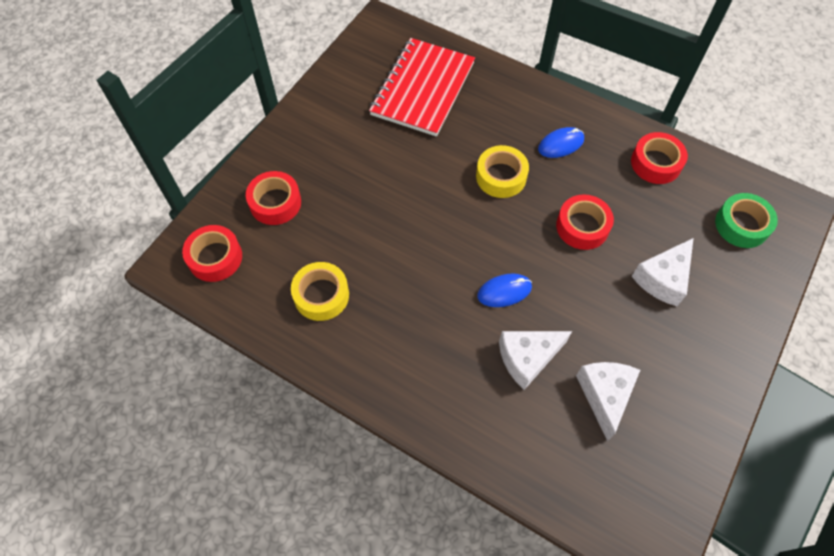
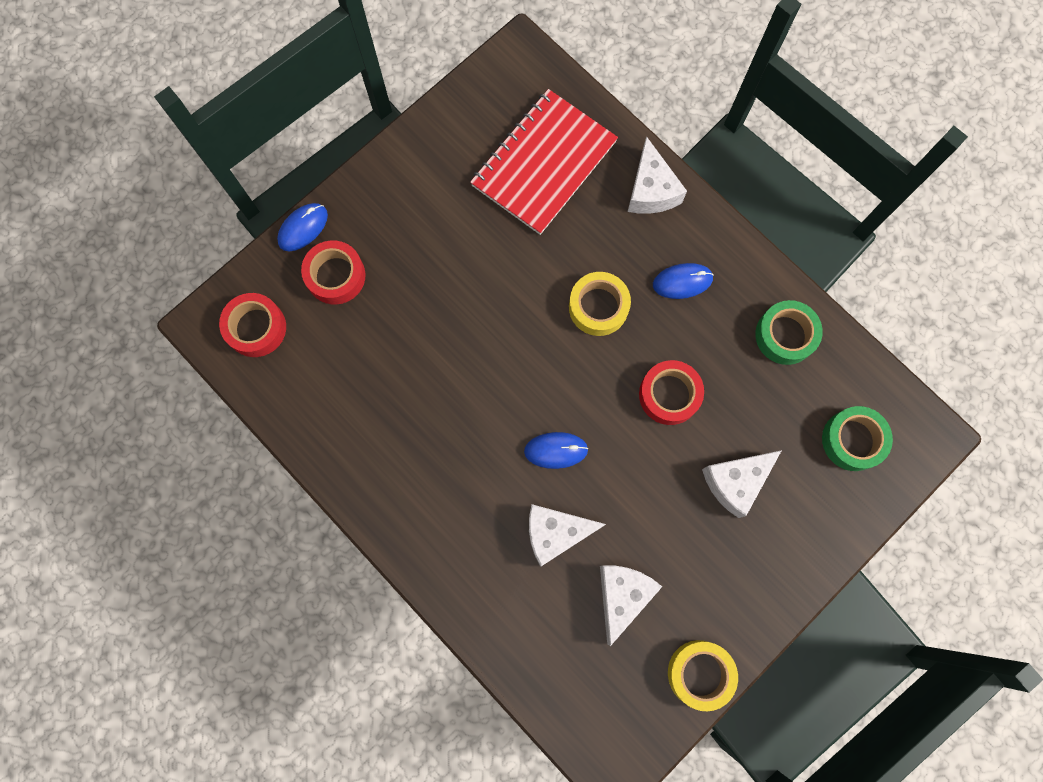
camera: 15 degrees right, 15 degrees up
(238, 174) = (303, 228): none -> blue mouse
(321, 295) = (358, 403): yellow tape -> yellow tape (700, 673)
(512, 89) = (650, 190): none -> white cheese
(656, 163) = (785, 335): red tape -> green tape

